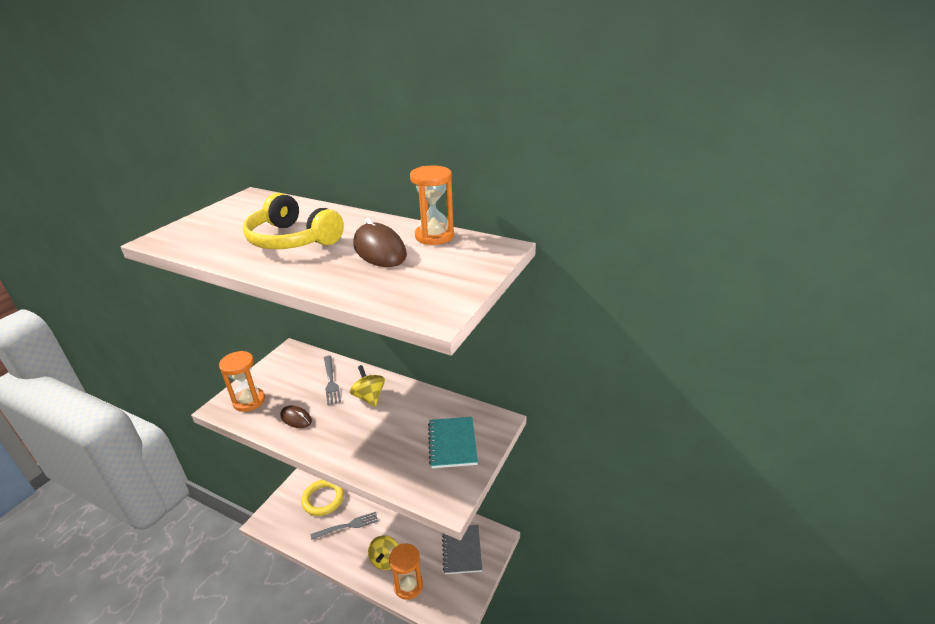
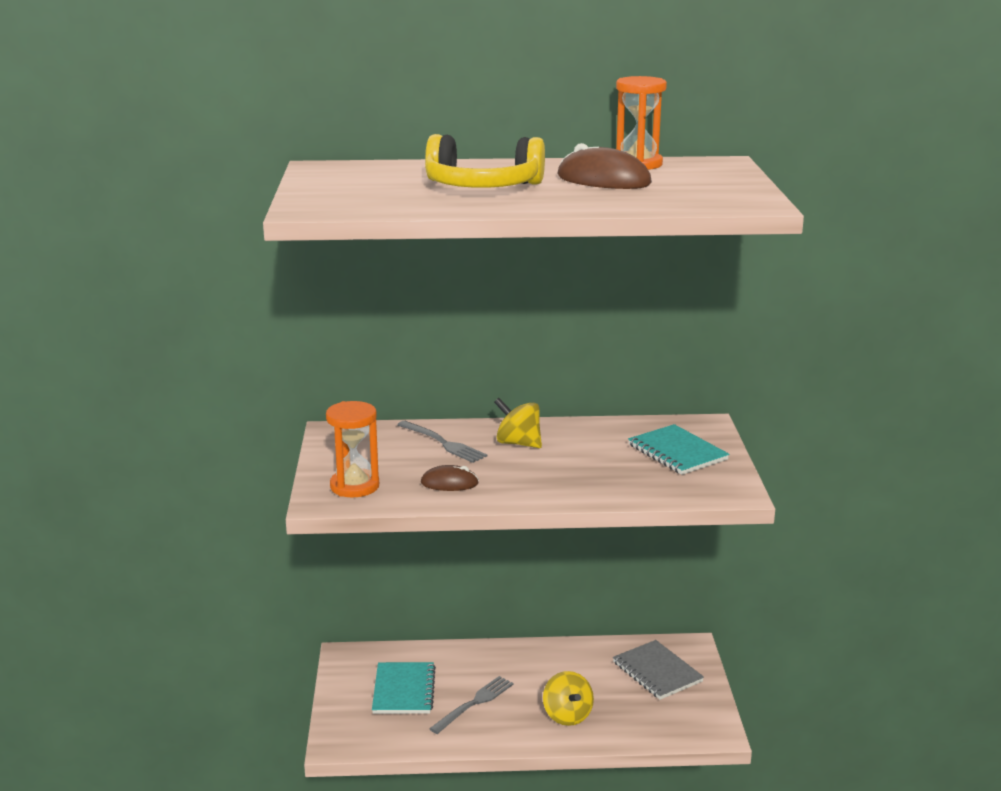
camera: 30 degrees left, 10 degrees down
(323, 499) = (404, 690): yellow ring -> turquoise notebook
(408, 585) = (624, 726): orange hourglass -> none

